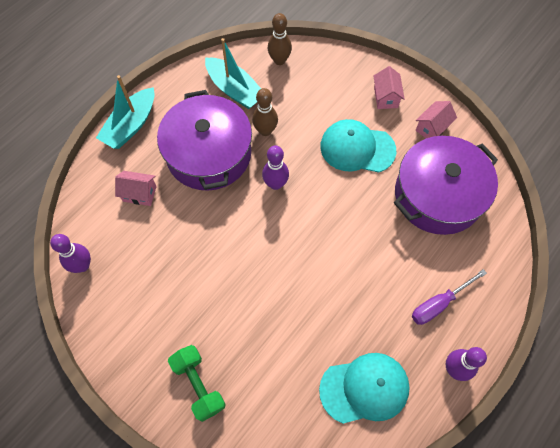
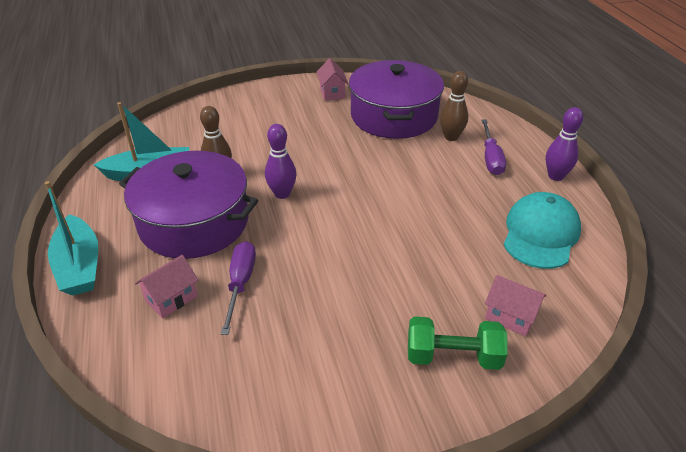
camera: 55 degrees left, 25 degrees down
(82, 265) = (200, 401): purple bowling pin -> none
(176, 221) = (240, 283): none -> purple screwdriver
(279, 60) = (161, 134): brown bowling pin -> brown bowling pin (451, 137)
(357, 148) = (304, 134): turquoise cap -> none
(386, 97) = (276, 100): pink house -> pink house (510, 316)

